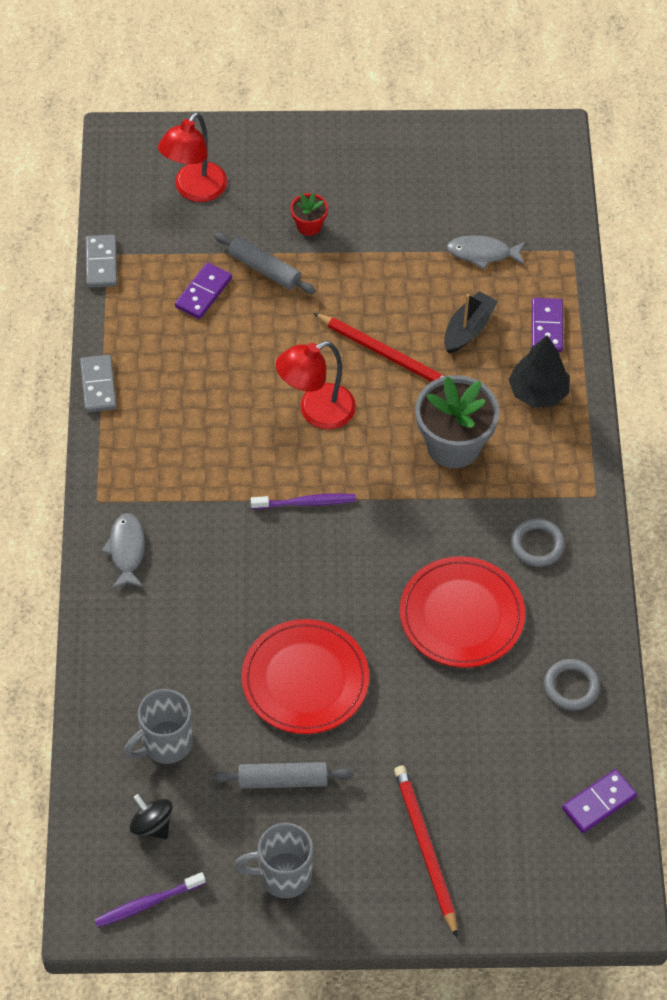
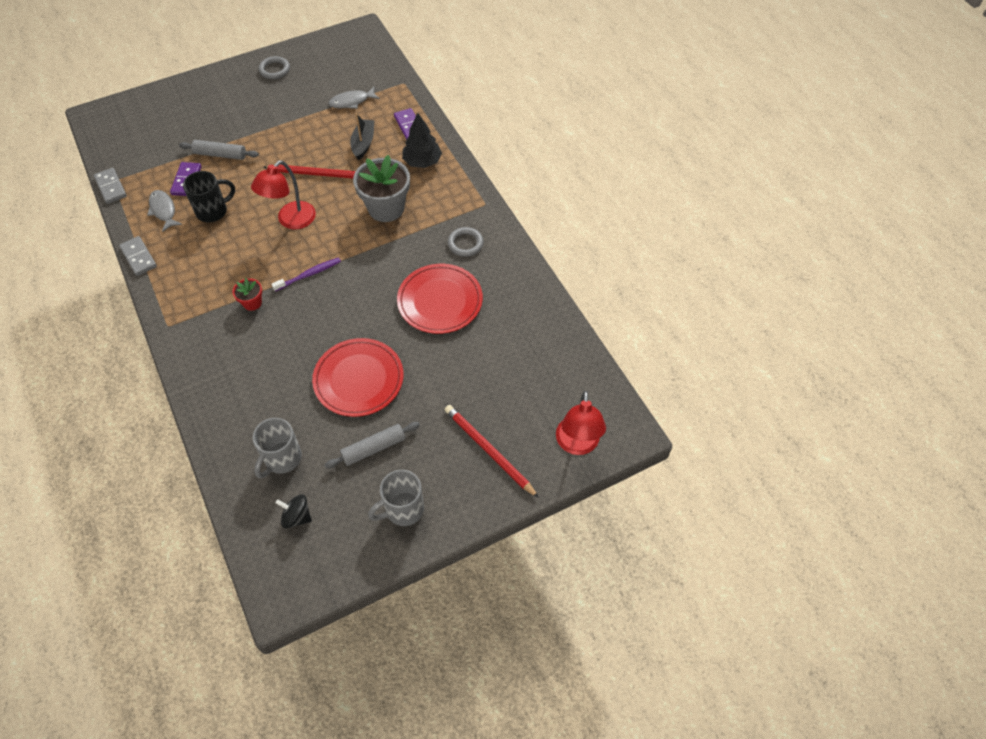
camera: 25 degrees left, 0 degrees up
(127, 550) = (201, 348): grey fish -> grey fish (163, 210)
(148, 903) = (317, 571): purple toothbrush -> none
(195, 190) = (156, 127): red lamp -> red lamp (577, 444)
(220, 354) = (213, 211): none -> black mug
(309, 226) = (238, 122): red flower pot -> red flower pot (252, 303)
(571, 686) = (528, 315): grey ring -> grey ring (274, 70)
(599, 802) = (581, 375): purple domino -> none

